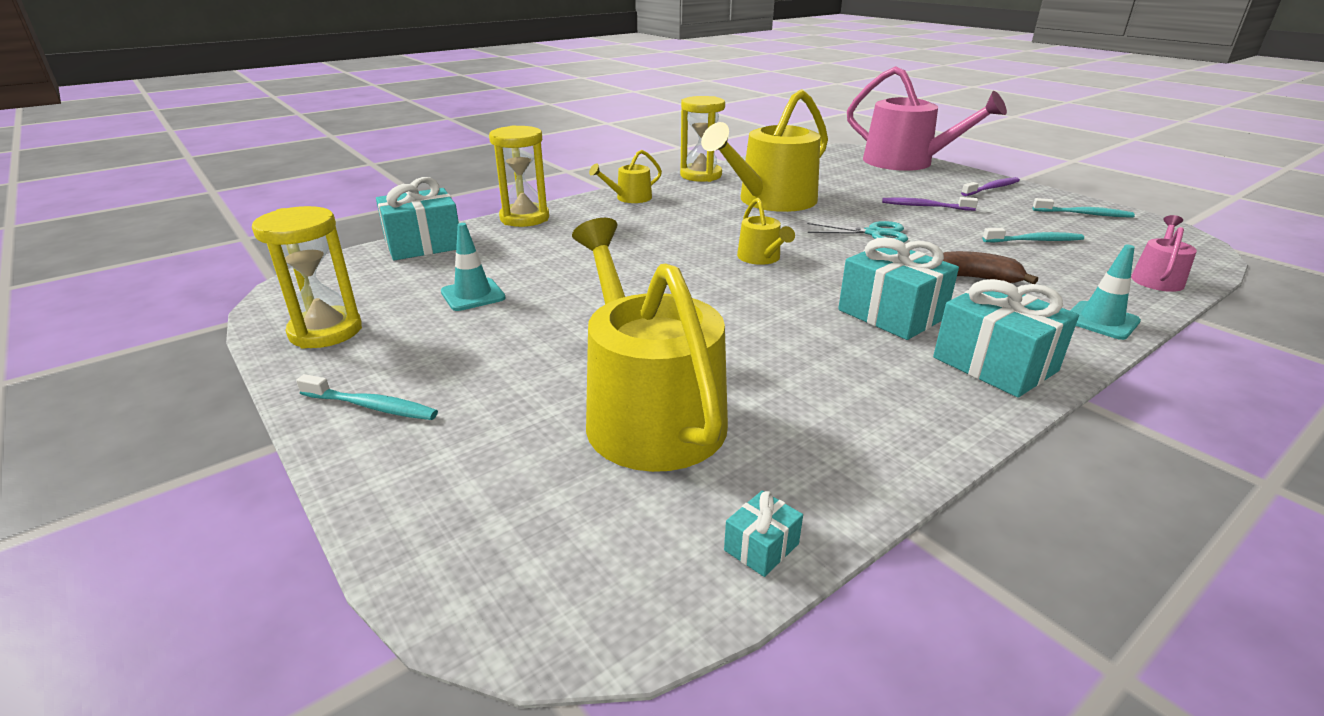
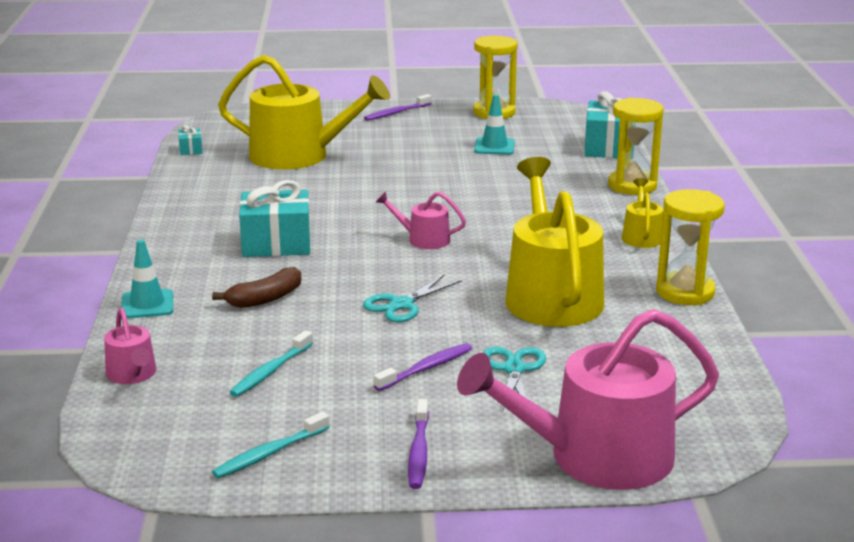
camera: 125 degrees right, 5 degrees down
(371, 406) = (396, 113): turquoise toothbrush -> purple toothbrush
(761, 258) = (423, 239): yellow watering can -> pink watering can
(875, 190) = (514, 369): none -> turquoise scissors
(995, 364) = (183, 243): turquoise gift -> none

